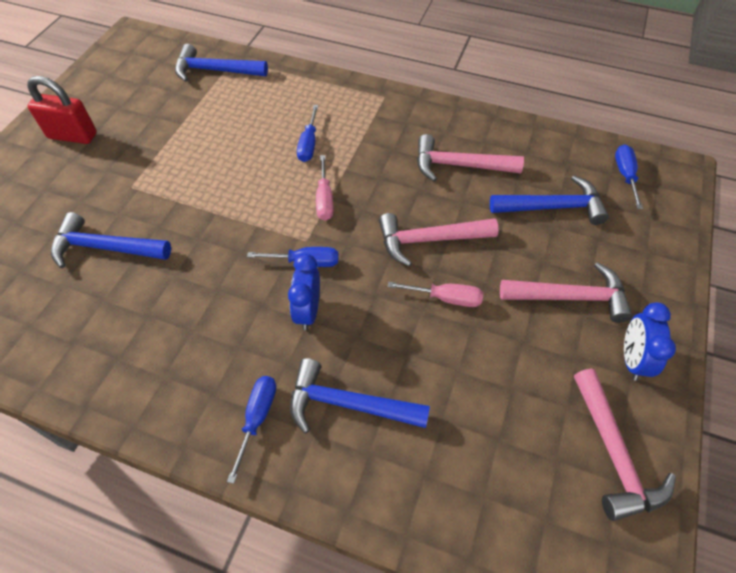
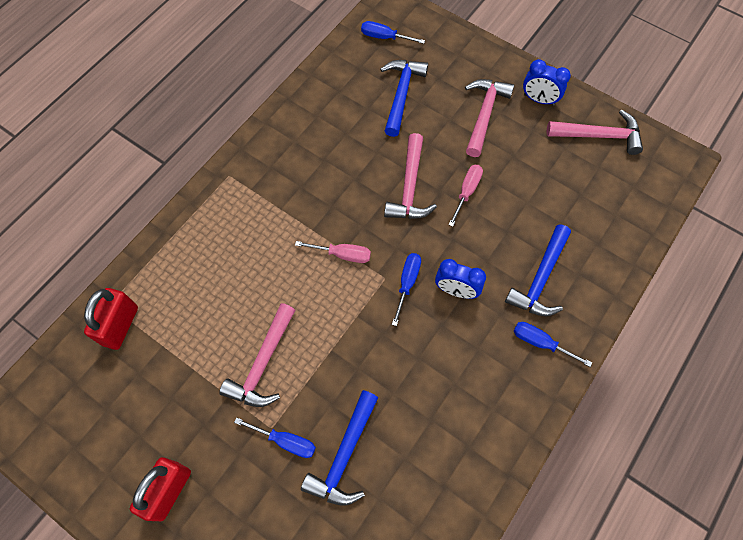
camera: 75 degrees left, 10 degrees up
(215, 71) = (120, 326): blue hammer -> red padlock
(309, 144) = (269, 254): blue screwdriver -> blue screwdriver (285, 441)
(459, 165) = (337, 142): pink hammer -> pink hammer (263, 363)

